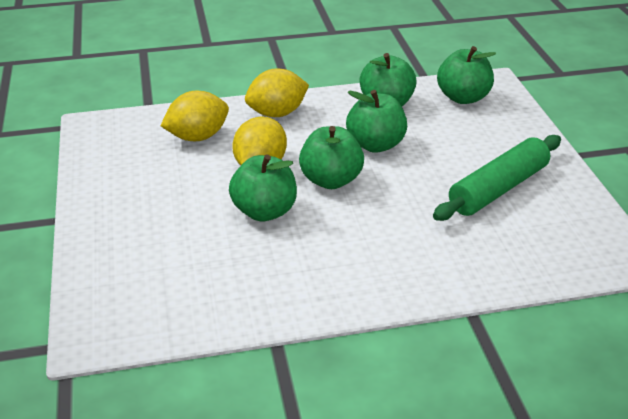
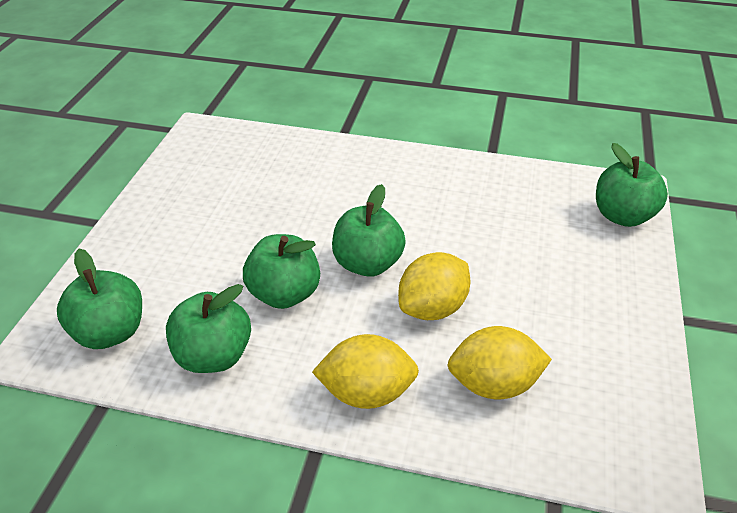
camera: 155 degrees left, 5 degrees up
(264, 211) = (454, 250): green apple -> green apple (622, 216)
(498, 188) = (220, 205): green rolling pin -> none

